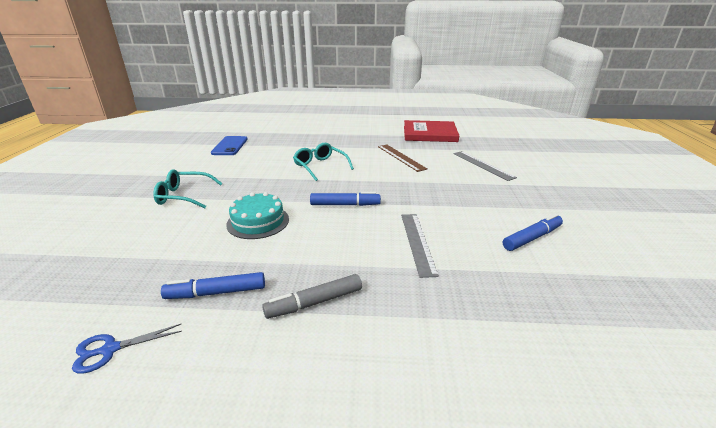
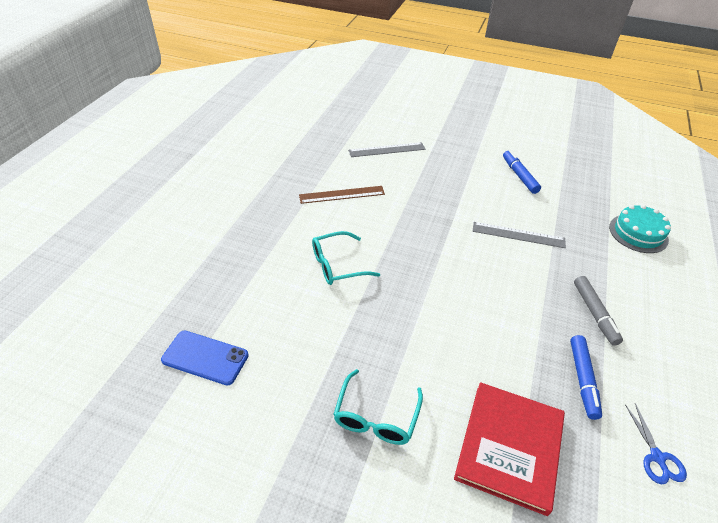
camera: 75 degrees left, 15 degrees up
(258, 221) = (463, 339): turquoise cake -> turquoise cake (638, 233)
(345, 205) = (442, 264): blue marker -> none
(429, 134) = (283, 153): red book -> red book (509, 447)

